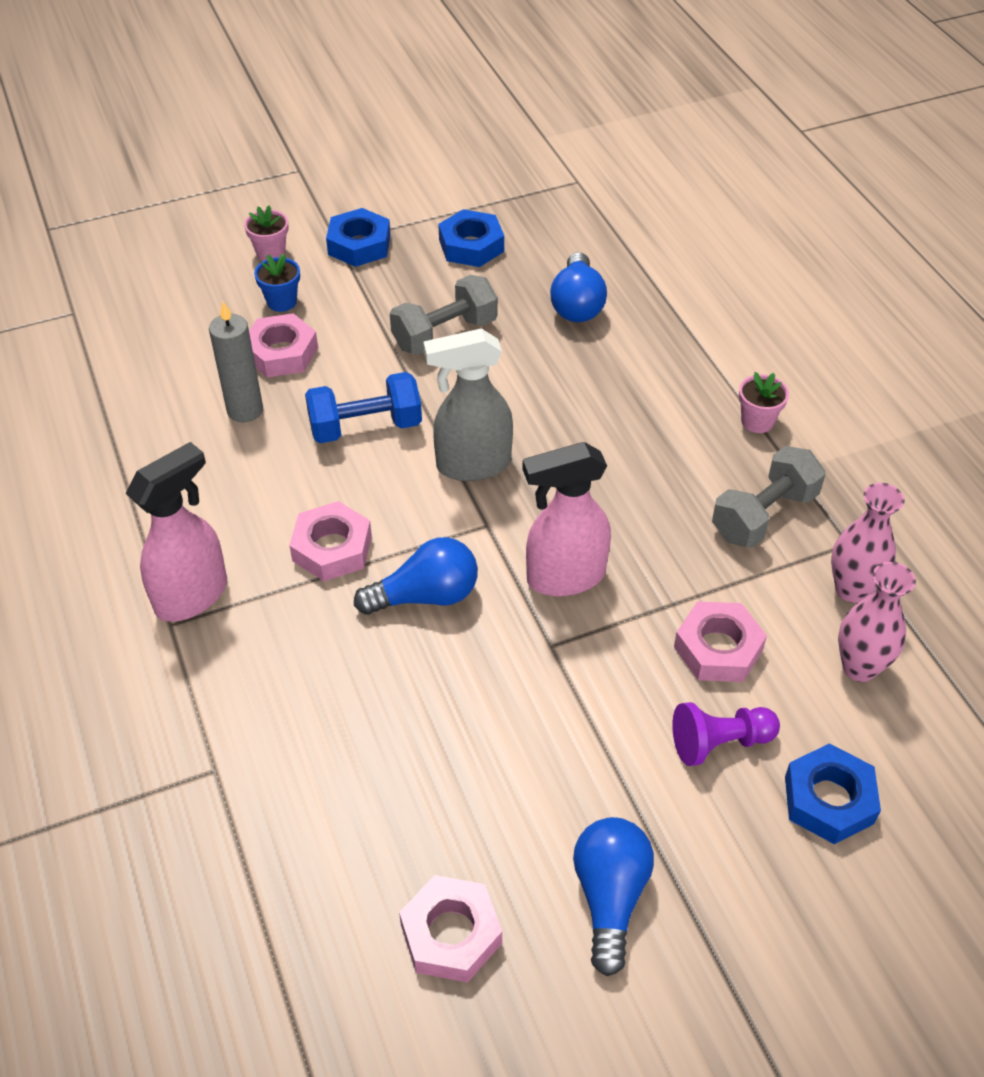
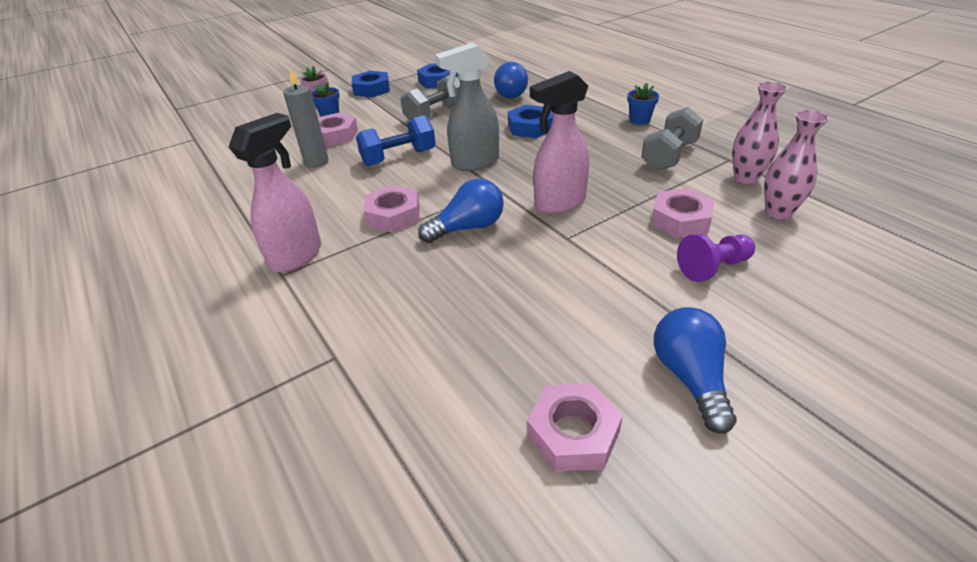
camera: 10 degrees left, 10 degrees down
(757, 421) = (639, 120): pink flower pot -> blue flower pot
(828, 800) = (810, 284): blue nut -> blue nut (530, 127)

